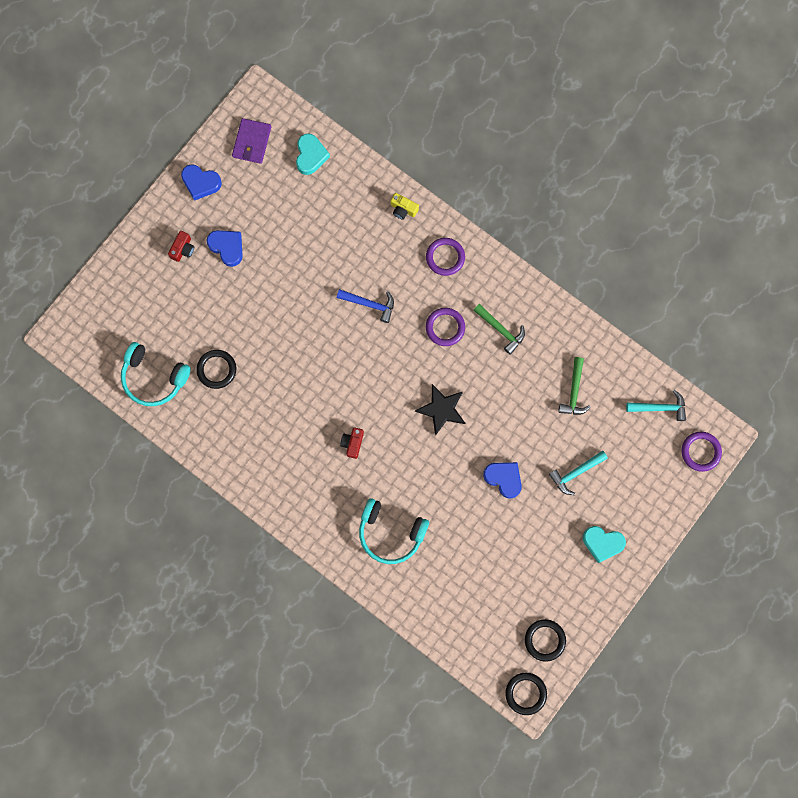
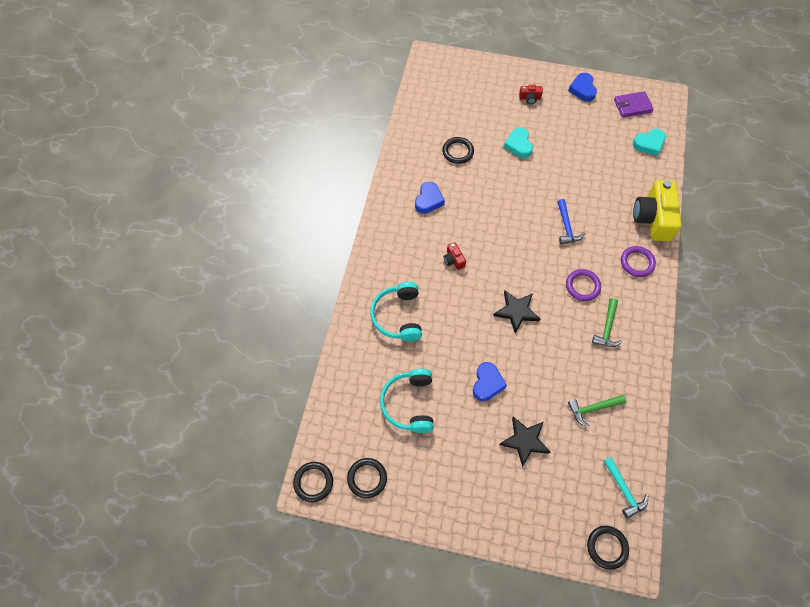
camera: 65 degrees right, 15 degrees down
(154, 378) = (430, 118): turquoise headphones -> turquoise headphones (409, 404)
(227, 247) = (548, 122): blue heart -> blue heart (428, 200)
(352, 443) = (454, 260): red camera -> red camera turned 105 degrees counterclockwise
(403, 209) = (653, 218): yellow camera -> yellow camera, size x2.29
(575, 473) = (525, 441): turquoise hammer -> black star
(602, 543) = (476, 492): turquoise heart -> turquoise heart (518, 145)
(700, 452) = (607, 547): purple ring -> black ring

